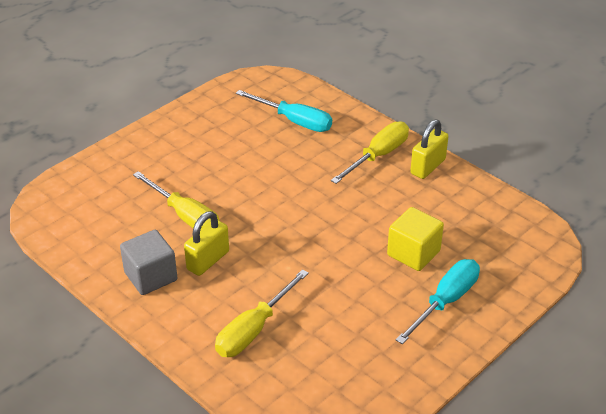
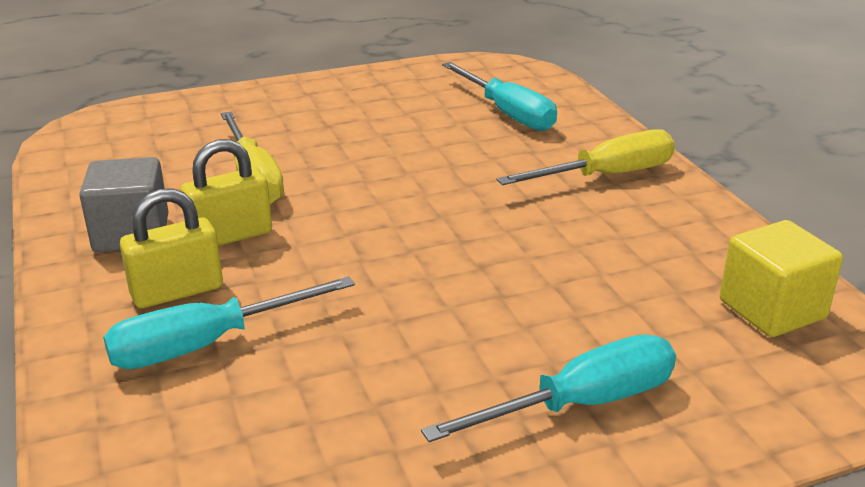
camera: 25 degrees right, 10 degrees down
(254, 329) = (207, 344): yellow screwdriver -> turquoise screwdriver
(413, 253) = (572, 313): yellow cube -> yellow cube (772, 309)
(428, 166) = (682, 206): yellow padlock -> yellow padlock (177, 291)

